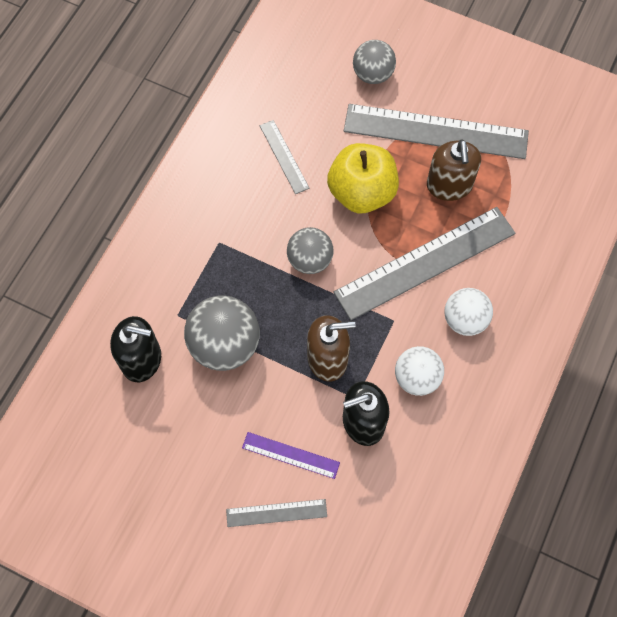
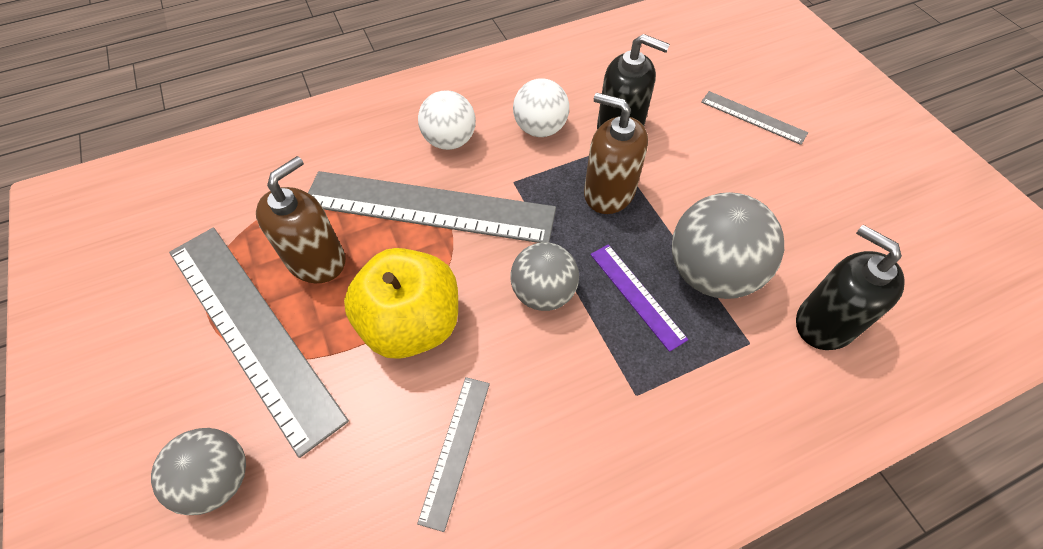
camera: 140 degrees left, 10 degrees down
(290, 455) = (709, 145): purple ruler -> purple ruler (636, 295)

